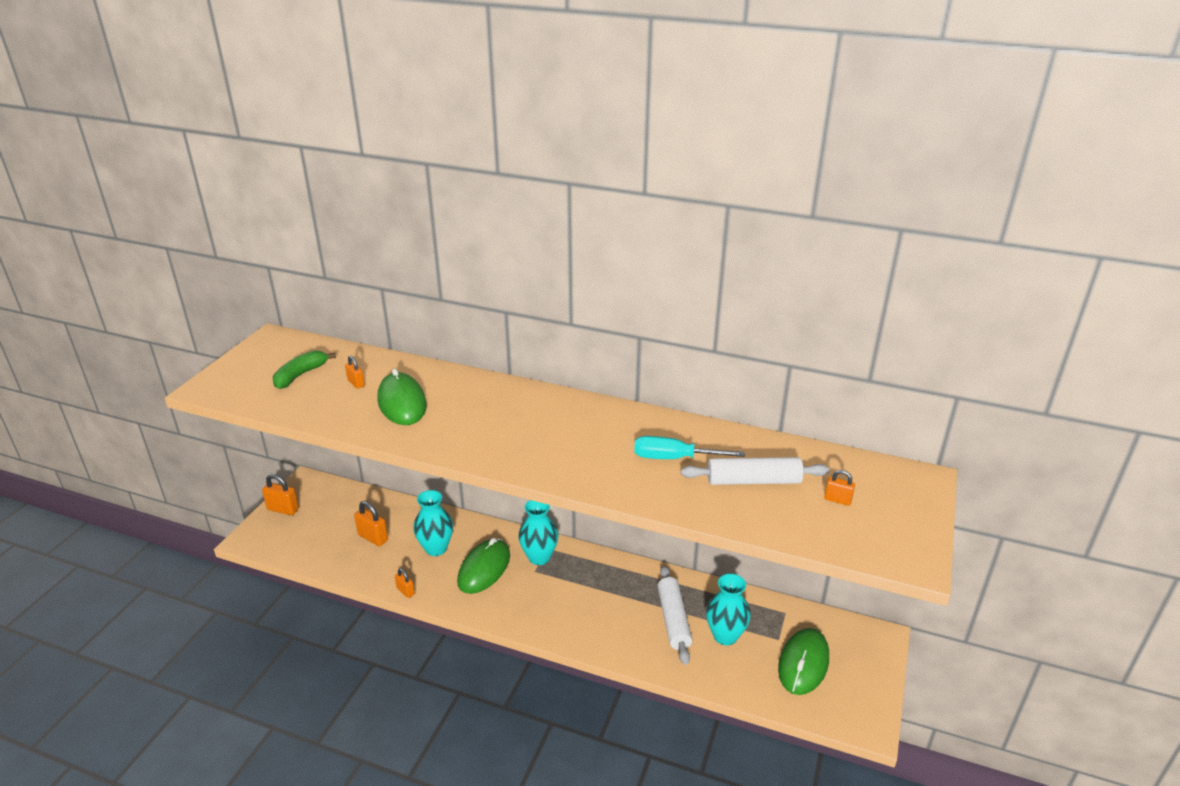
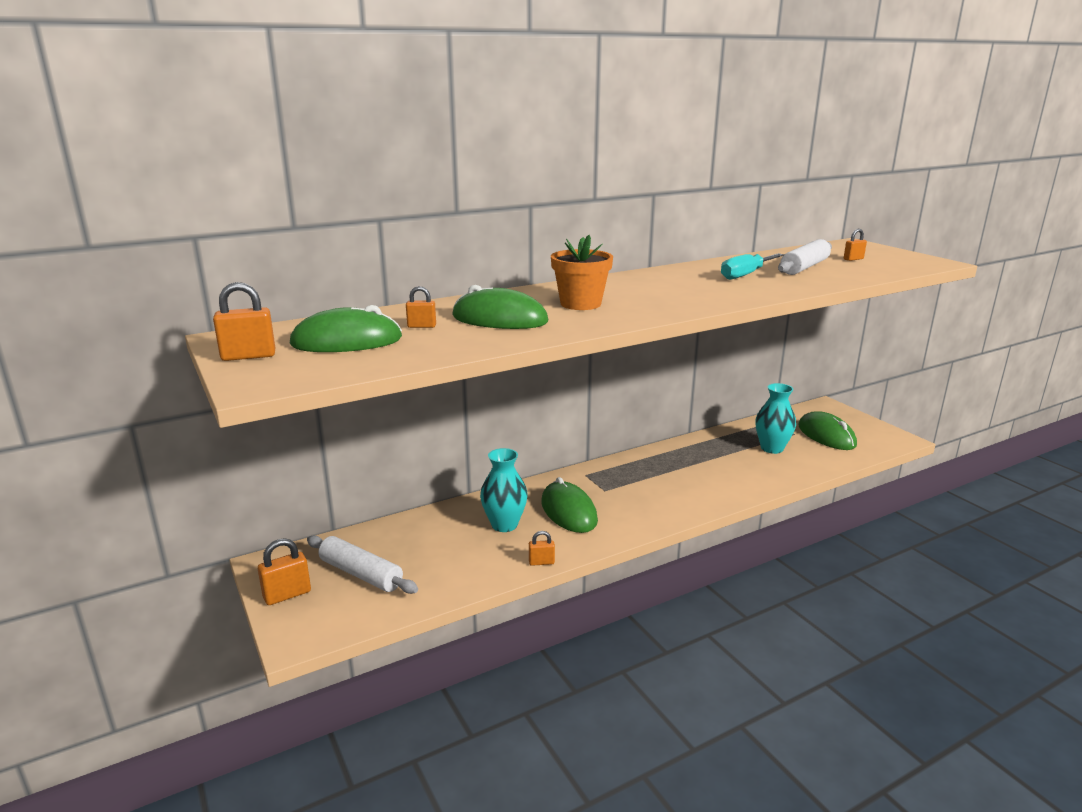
camera: 50 degrees left, 10 degrees down
(300, 375) = (347, 341): green banana -> green mouse
(373, 538) = (433, 553): orange padlock -> orange padlock (248, 356)
(477, 417) = (580, 304): none -> orange flower pot
(539, 557) = (590, 482): turquoise vase -> none
(673, 620) = (734, 459): white rolling pin -> white rolling pin (361, 574)

